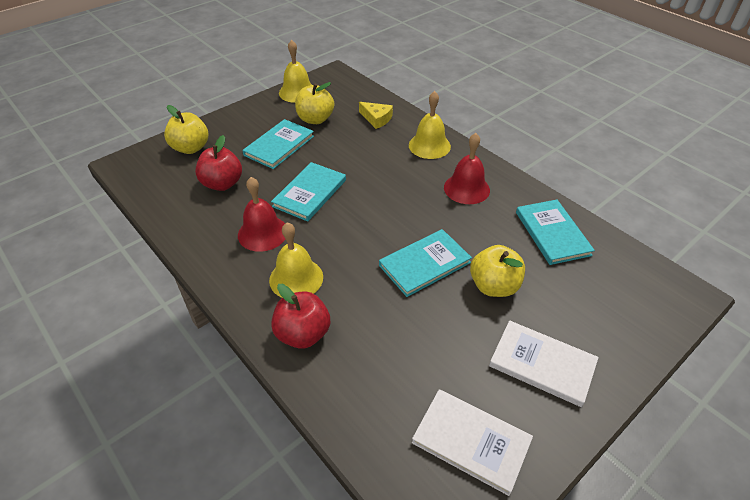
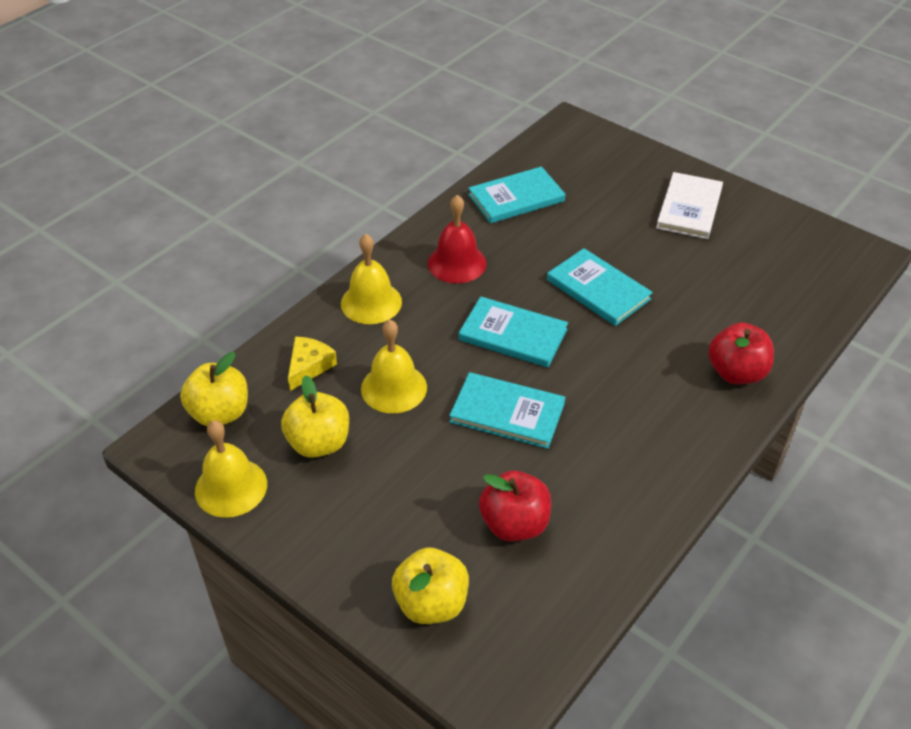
camera: 100 degrees left, 0 degrees up
(263, 233) = (601, 446): red bell -> none
(279, 146) = (401, 475): turquoise book -> turquoise book (513, 335)
(296, 278) = (663, 395): yellow bell -> yellow bell (394, 388)
(471, 441) = (786, 247): white book -> none
(494, 286) = (609, 238): yellow apple -> yellow apple (220, 413)

